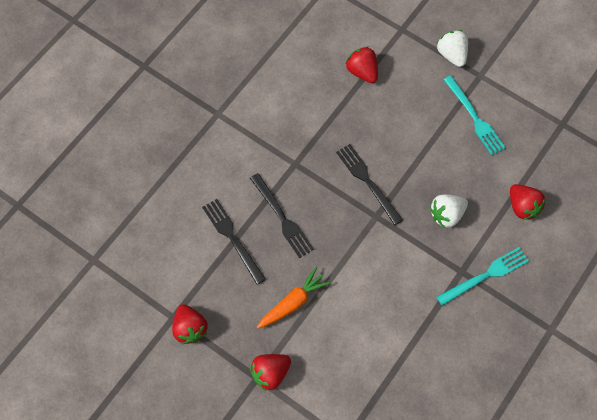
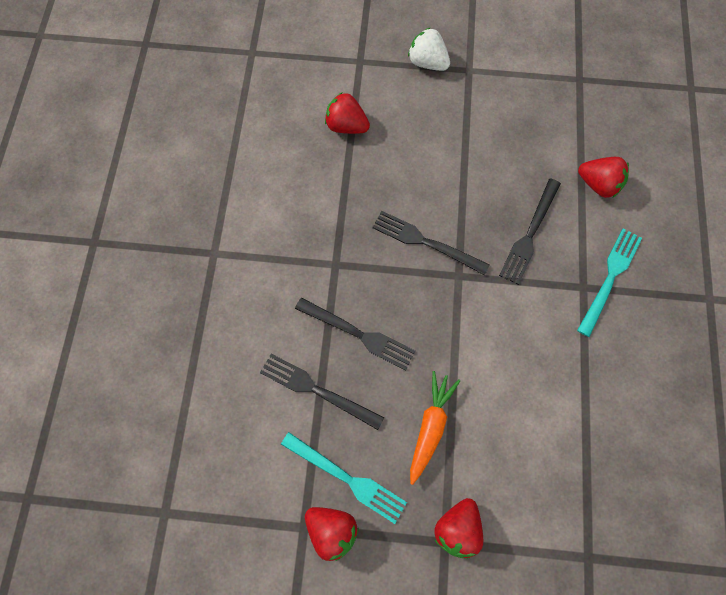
camera: 30 degrees left, 5 degrees up
(446, 215) = (529, 234): white strawberry -> black fork
(474, 118) = (491, 116): turquoise fork -> turquoise fork (347, 478)

